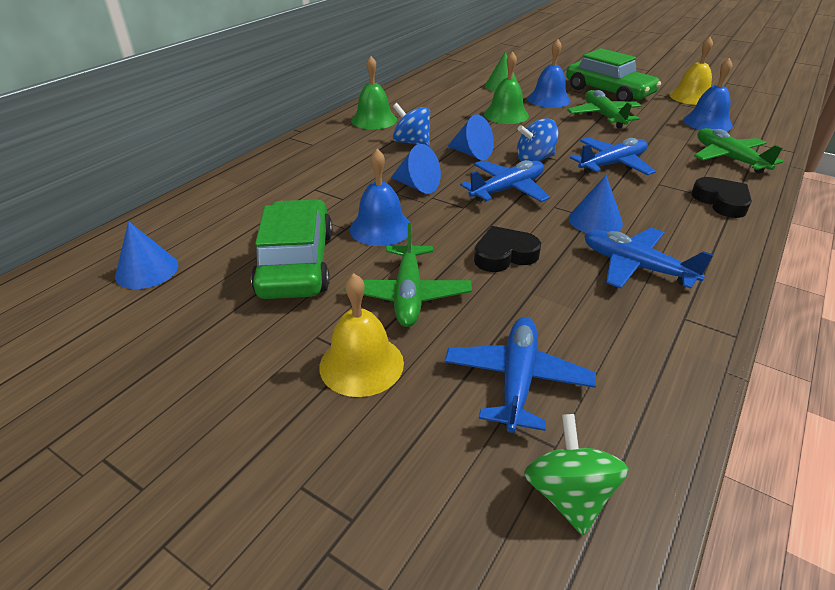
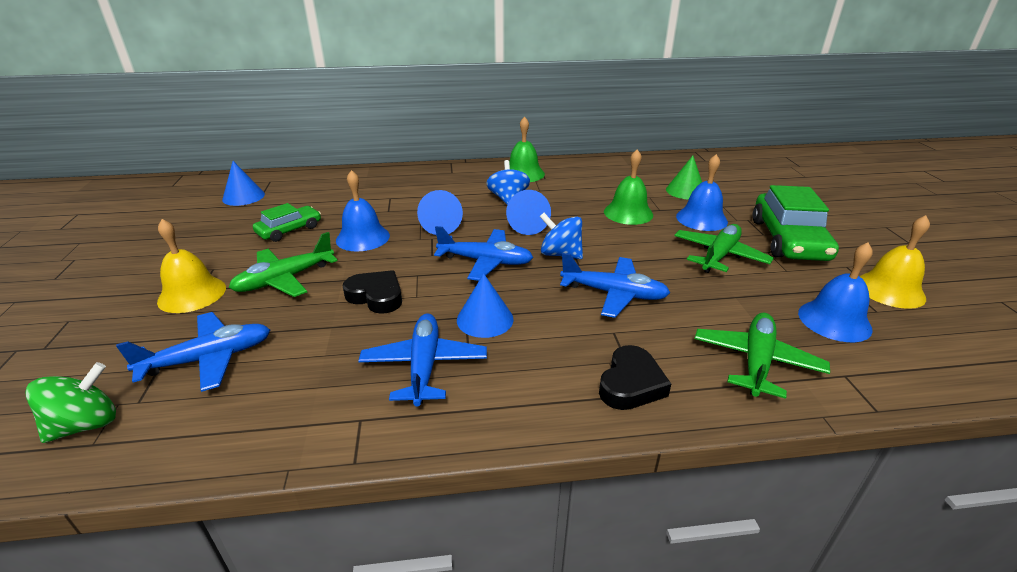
camera: 50 degrees right, 5 degrees down
(296, 263) = (289, 230): green car -> green car, size x0.56

